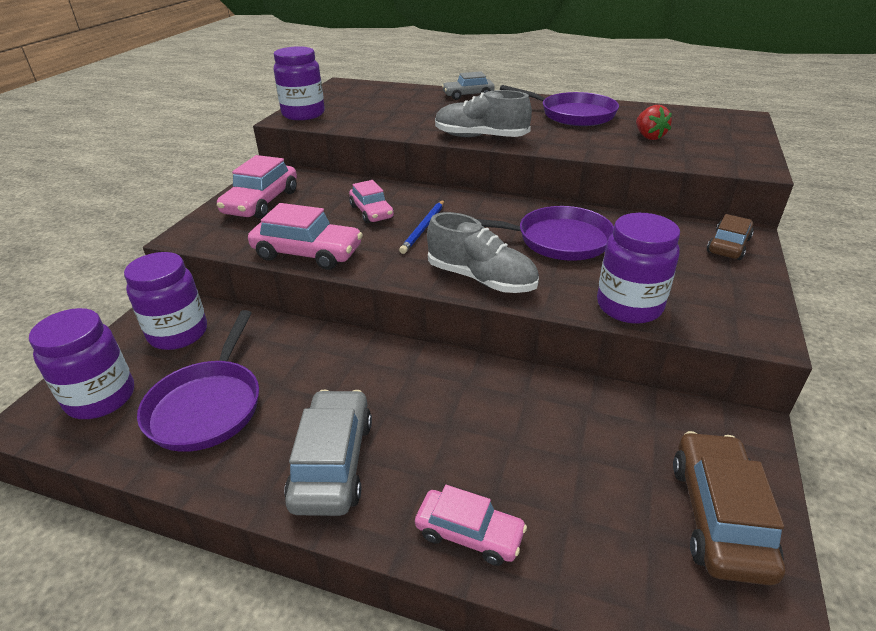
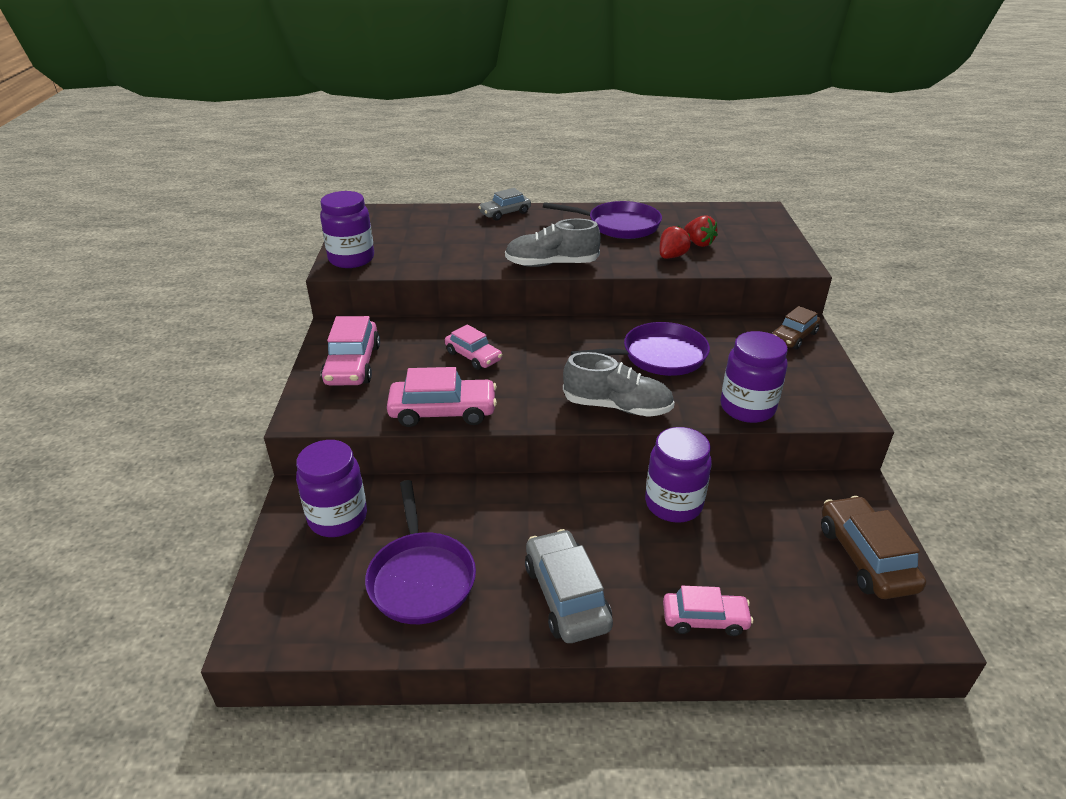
camera: 20 degrees left, 0 degrees up
(101, 398) = (309, 597): purple jar -> purple jar (673, 504)
(423, 228) = (534, 365): blue pencil -> none
(611, 144) = (671, 256): none -> red strawberry
(728, 245) = (794, 337): brown car -> brown car turned 150 degrees counterclockwise

